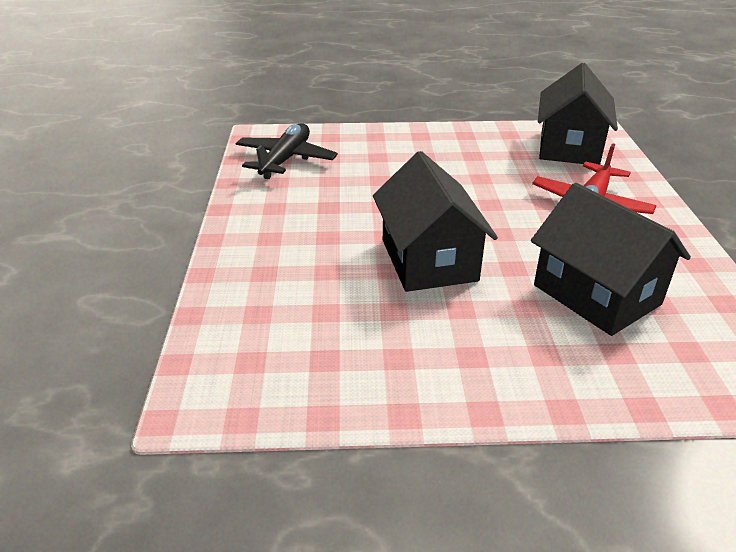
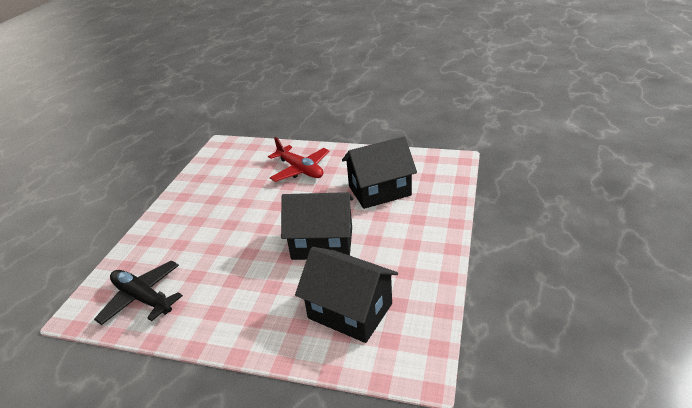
camera: 70 degrees left, 0 degrees up
(569, 147) = (234, 160): black house -> black house (350, 311)

